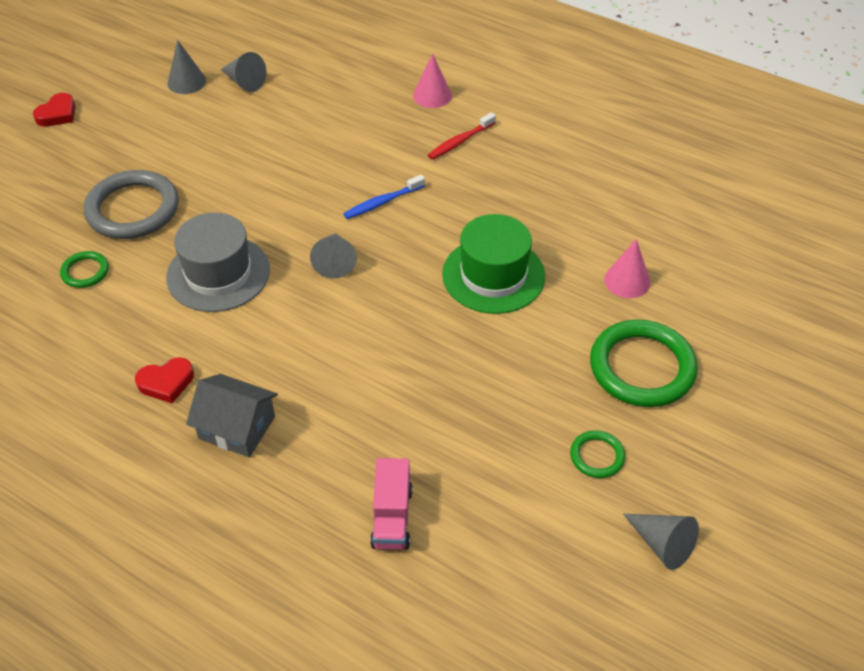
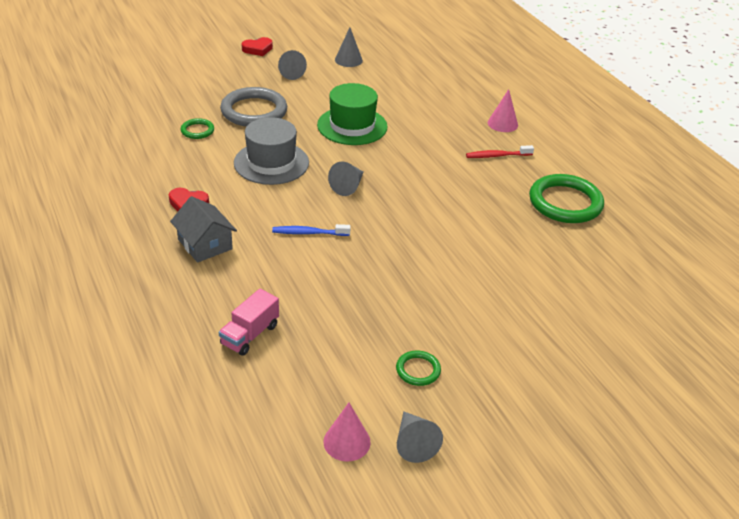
camera: 30 degrees right, 10 degrees down
(244, 82) = (384, 72): grey cone -> grey cone (290, 73)
(382, 202) = (410, 168): blue toothbrush -> blue toothbrush (309, 233)
(493, 275) = (446, 237): green hat -> green hat (352, 126)
(627, 281) = (541, 282): pink cone -> pink cone (347, 442)
(642, 367) = (502, 336): green ring -> green ring (565, 203)

